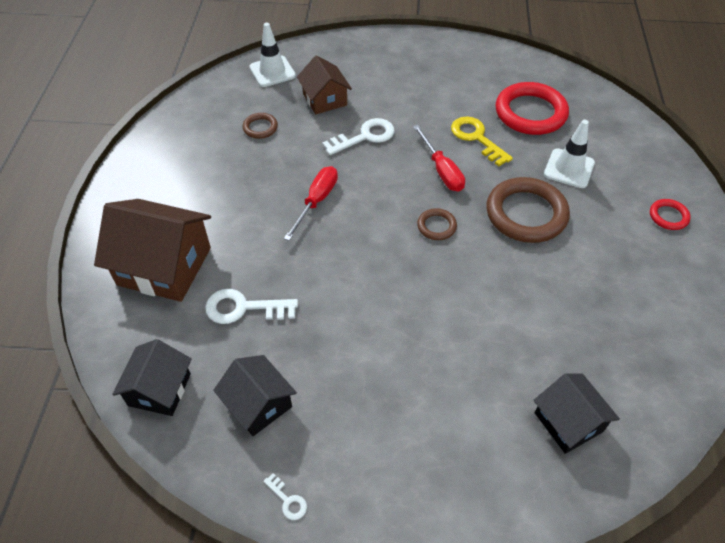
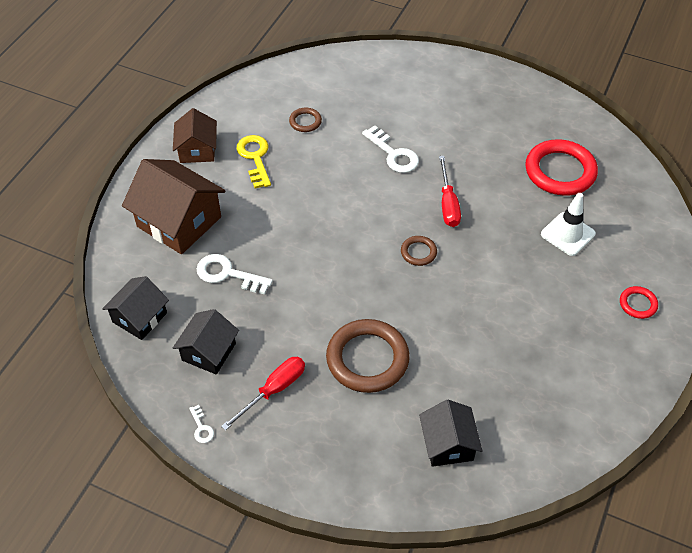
camera: 20 degrees right, 0 degrees up
(258, 404) = (208, 352): black house -> black house turned 45 degrees clockwise
(272, 71) = (338, 70): white traffic cone -> none
(316, 201) = (325, 201): red screwdriver -> red screwdriver (274, 390)
(325, 99) = (373, 109): brown house -> brown house (197, 150)
(364, 137) = (393, 154): white key -> white key turned 60 degrees clockwise
(476, 138) = (495, 182): yellow key -> yellow key (255, 158)
(526, 214) = (504, 264): brown ring -> brown ring (367, 359)

